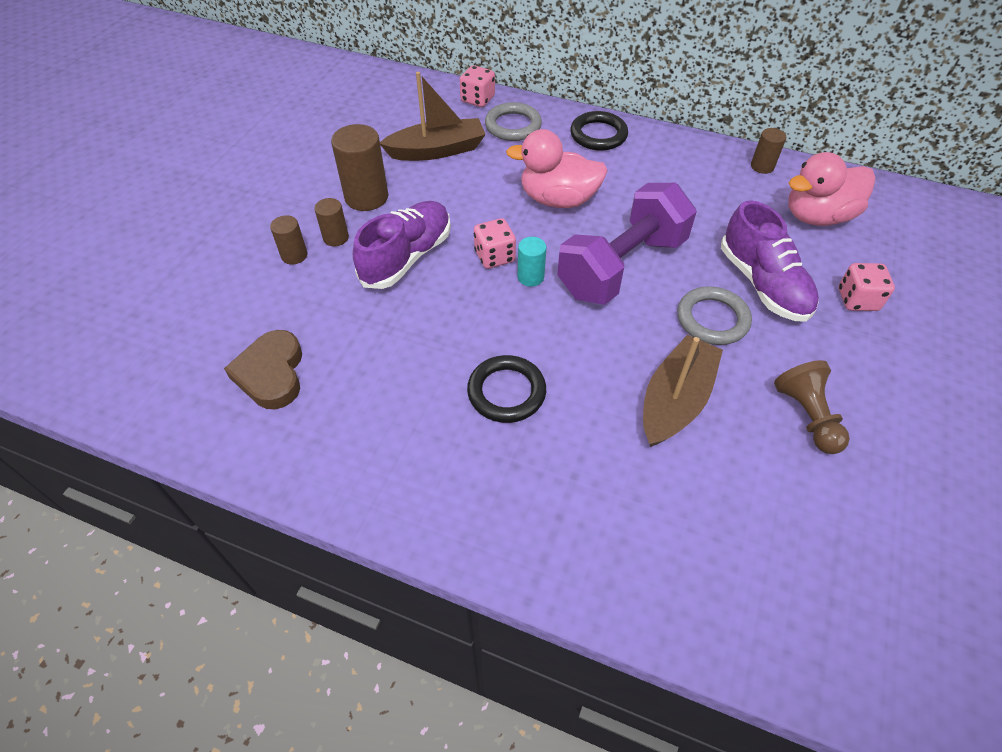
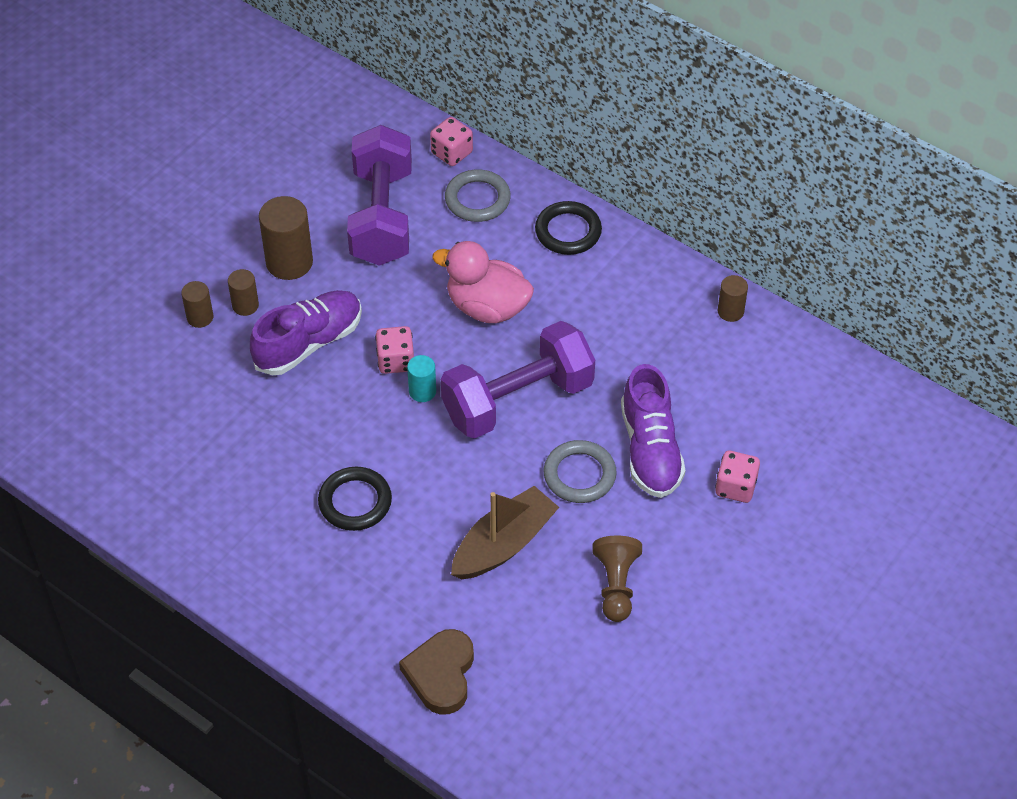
camera: 15 degrees right, 0 degrees up
(271, 373) = (152, 437): brown heart -> brown heart (441, 674)
(437, 150) = (382, 216): brown boat -> purple dumbbell
(817, 216) = (754, 386): pink duck -> none

